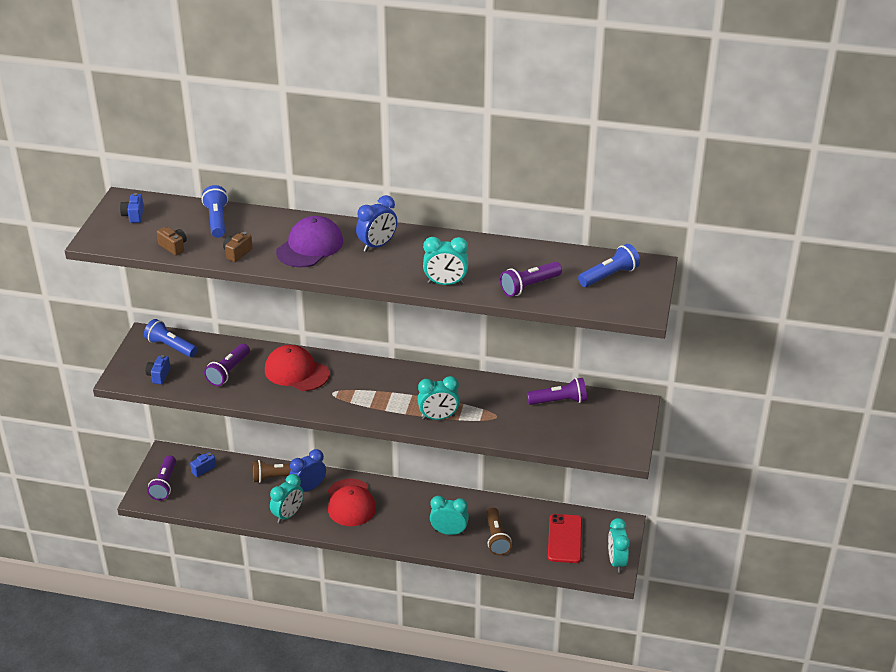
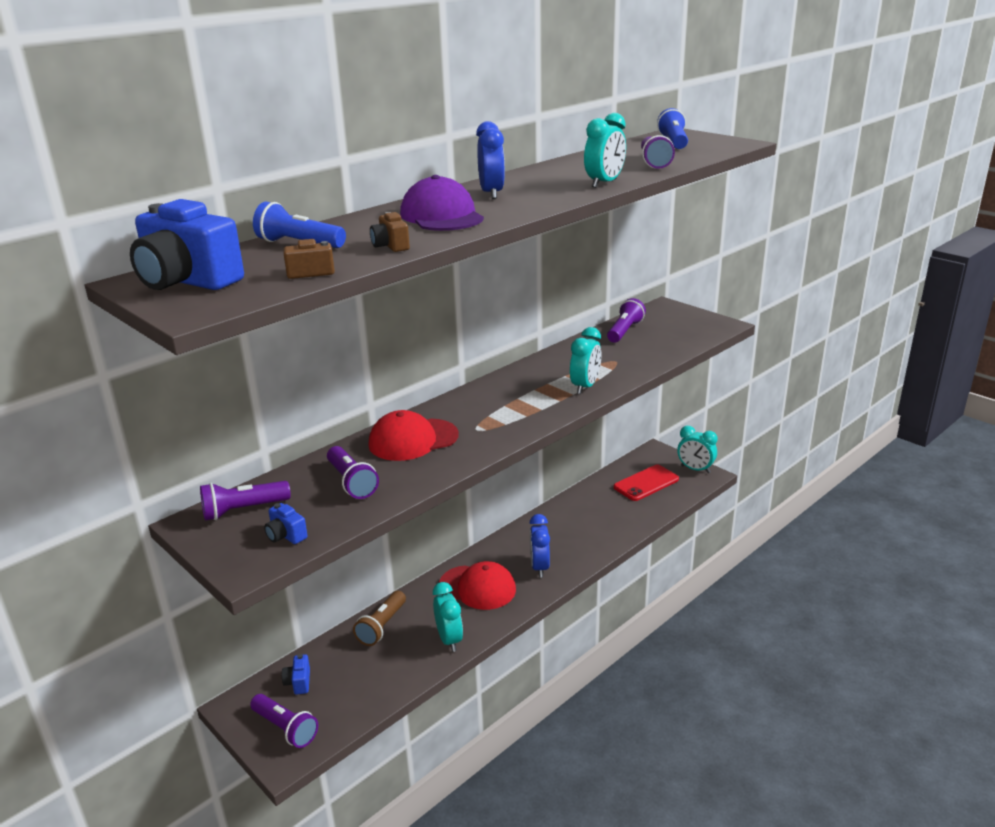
camera: 55 degrees left, 10 degrees down
(134, 215) = (188, 281): blue camera -> blue camera, size x2.18
(170, 347) = (243, 510): blue flashlight -> purple flashlight
(309, 488) = (424, 608): blue clock -> blue clock (539, 567)
(449, 532) = (579, 541): turquoise clock -> none
(496, 538) = (612, 517): brown flashlight -> none
(565, 539) = (646, 483): red phone -> red phone turned 75 degrees counterclockwise

